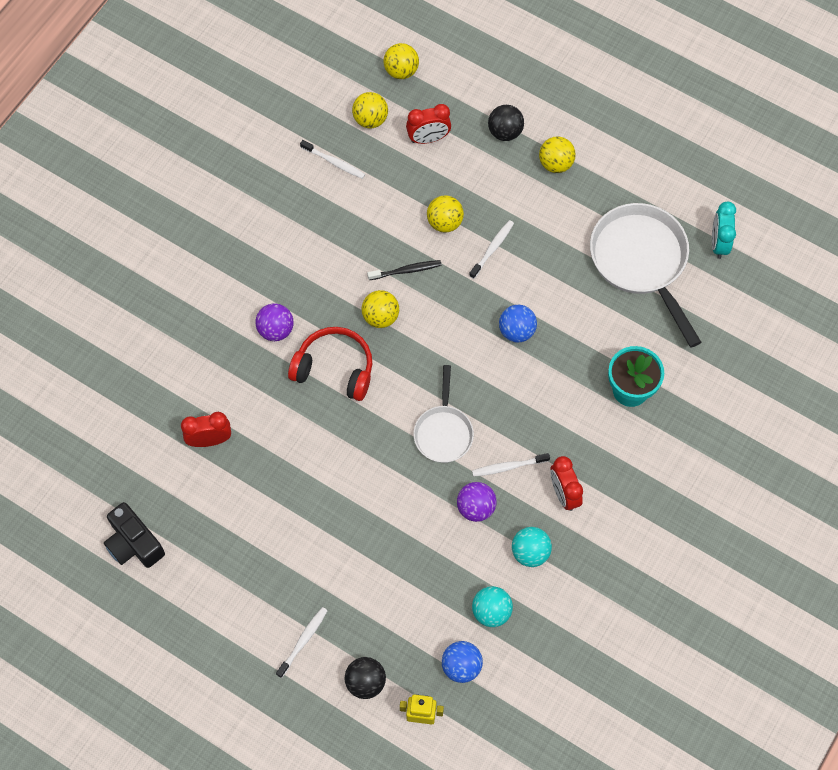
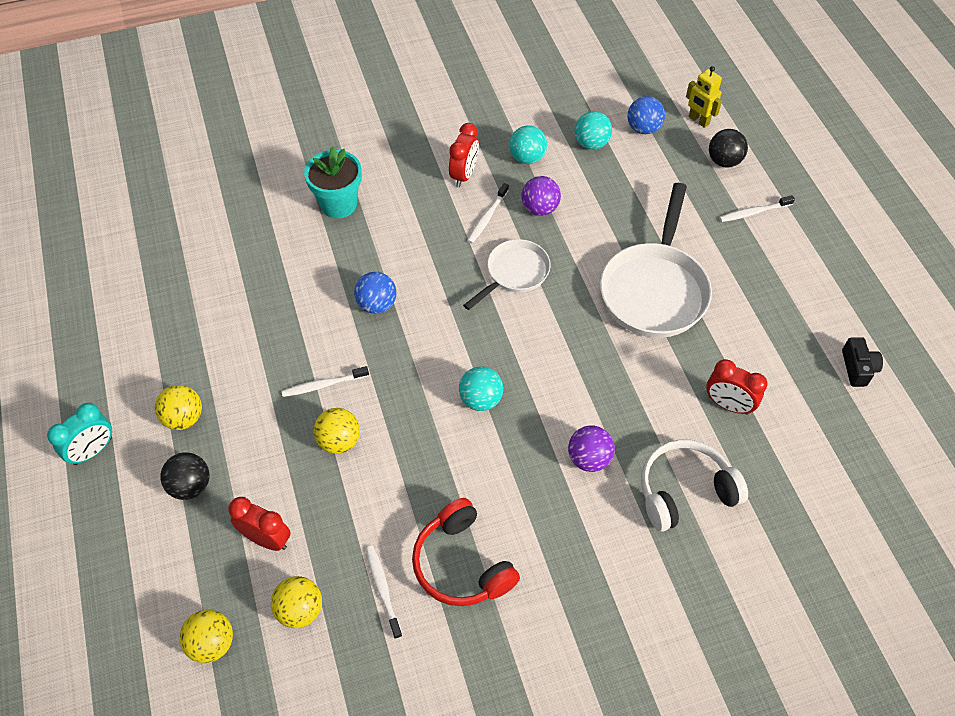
camera: 140 degrees left, 10 degrees down
(134, 543) = (858, 368): black camera -> black camera, size x0.66
(198, 354) = (684, 491): none -> white headphones
(335, 368) = (562, 385): red headphones -> red headphones (461, 564)
(380, 317) = (481, 399): yellow ball -> turquoise ball
(406, 270) = (418, 423): black toothbrush -> none
(508, 467) = (487, 217): white toothbrush -> white toothbrush turned 90 degrees clockwise
(641, 261) = (218, 284): white pan -> white pan (654, 290)
(718, 243) = (143, 253): turquoise clock -> turquoise clock (93, 451)

